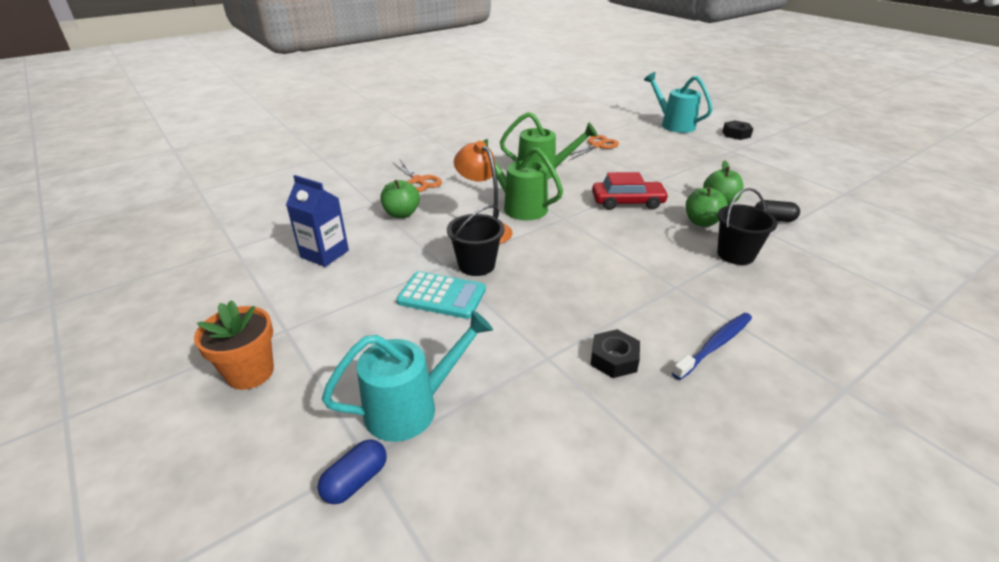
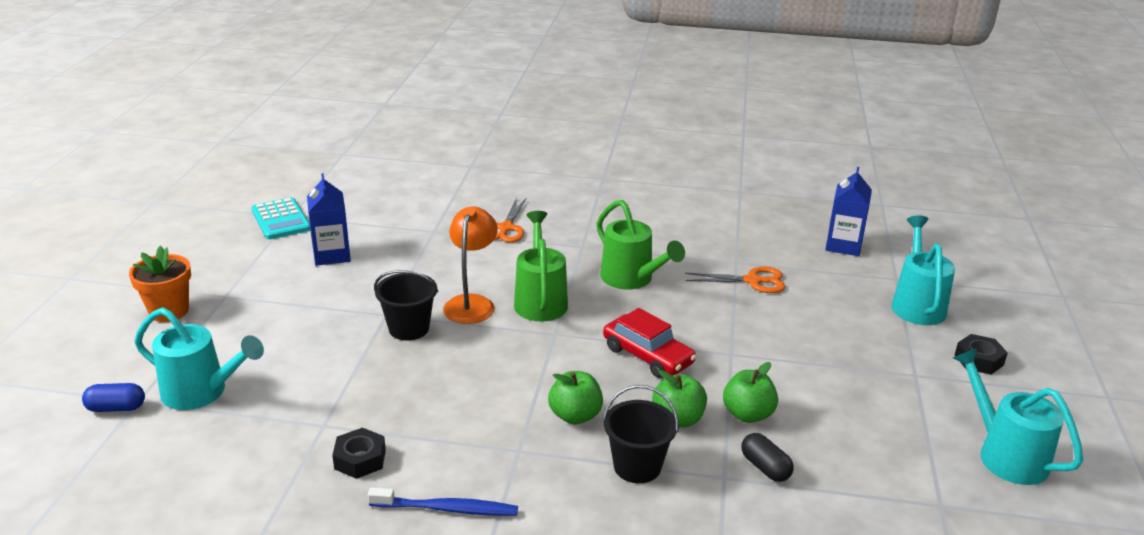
camera: 45 degrees right, 5 degrees down
(401, 214) = (437, 252): green apple -> green apple (575, 416)
(442, 296) = (344, 335): turquoise calculator -> turquoise calculator (281, 220)
(599, 115) = (843, 245): none -> blue carton
(816, 162) = (1004, 454): none -> turquoise watering can

